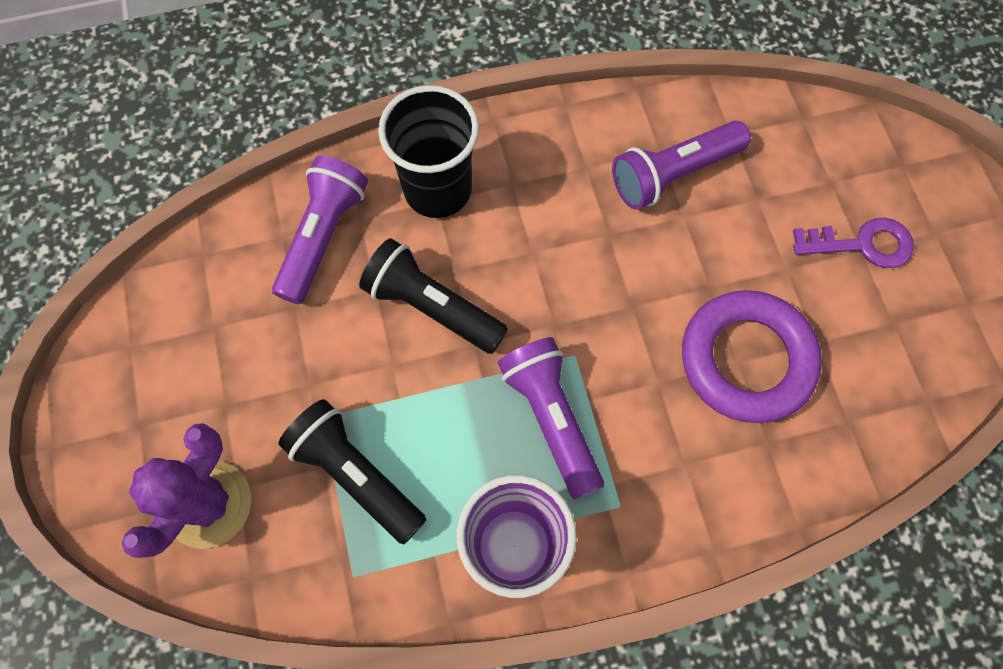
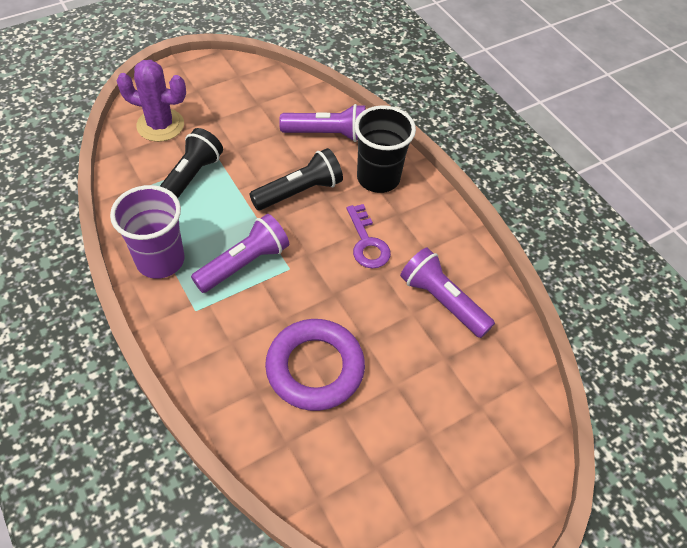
camera: 70 degrees right, 15 degrees down
(431, 307) = (299, 191): black flashlight -> black flashlight turned 45 degrees clockwise
(862, 244) = (434, 435): purple key -> purple key (367, 243)

